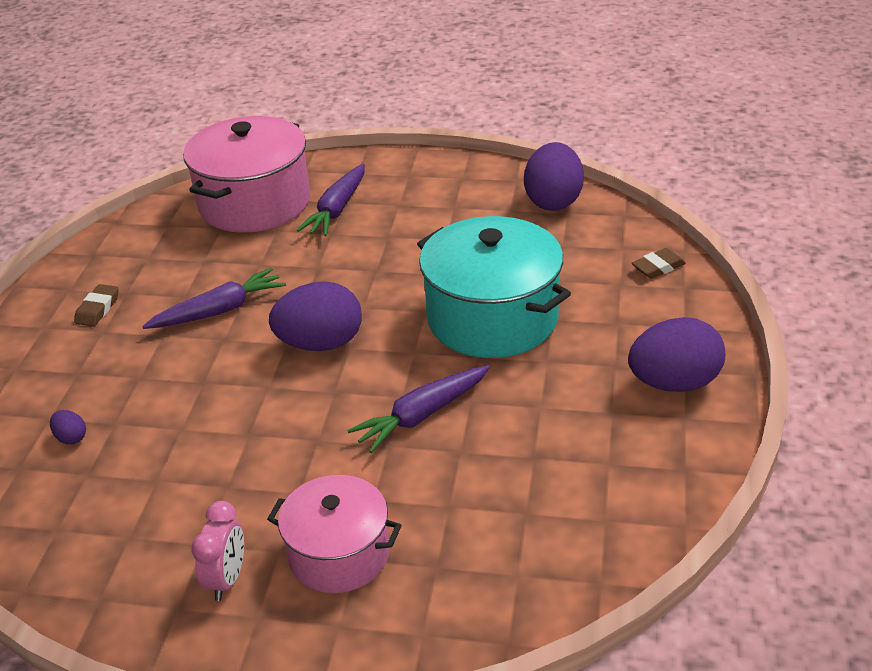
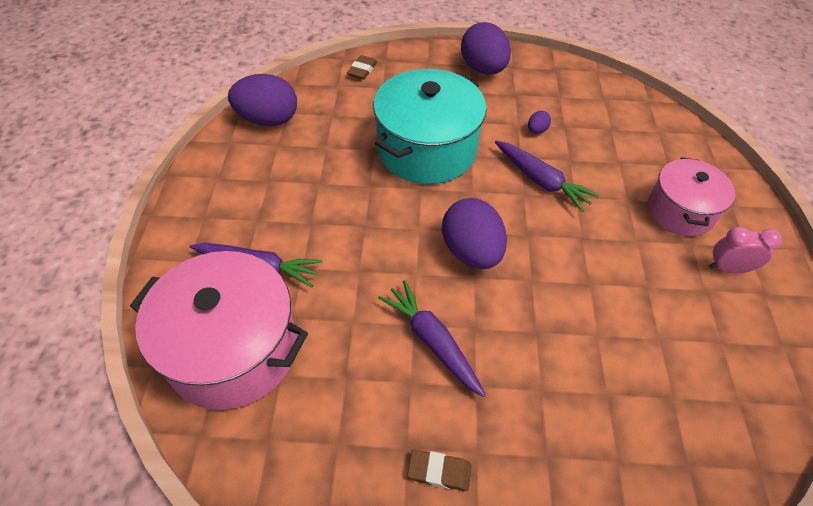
camera: 100 degrees left, 15 degrees up
(71, 438) = (636, 427): purple egg -> purple egg (537, 130)
(658, 267) = (362, 70): brown eraser -> brown eraser turned 60 degrees clockwise

